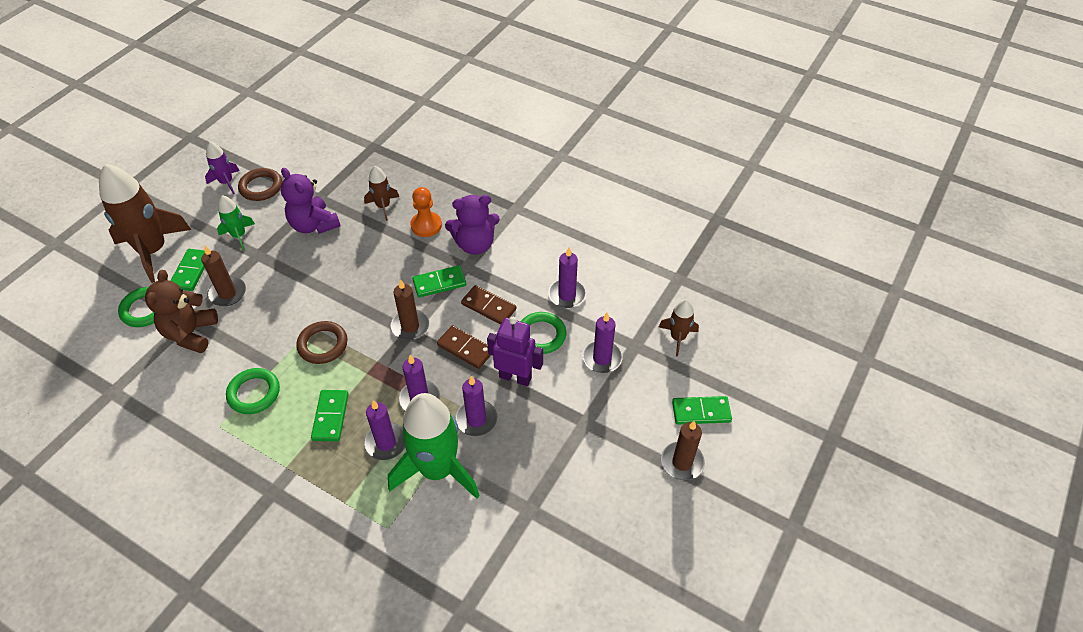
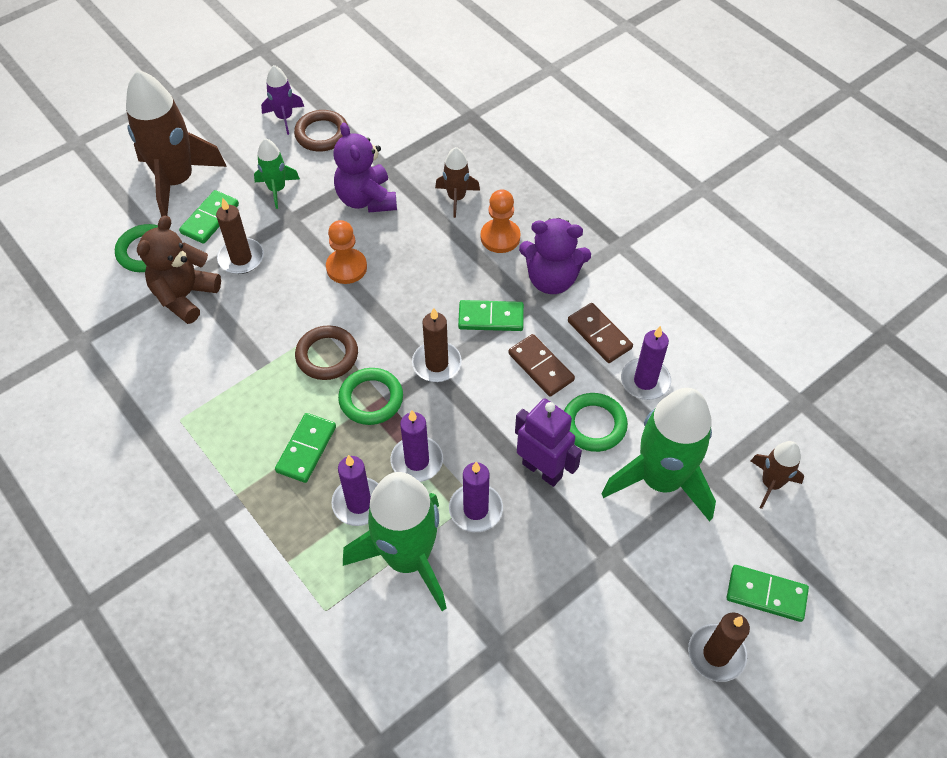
camera: 20 degrees right, 5 degrees up
(254, 393) = (230, 392): green ring -> green ring (371, 399)
(315, 277) = (346, 267): none -> orange pawn
(465, 348) = (493, 413): brown domino -> brown domino (599, 334)
(602, 358) = (661, 480): purple candle -> green rocket

